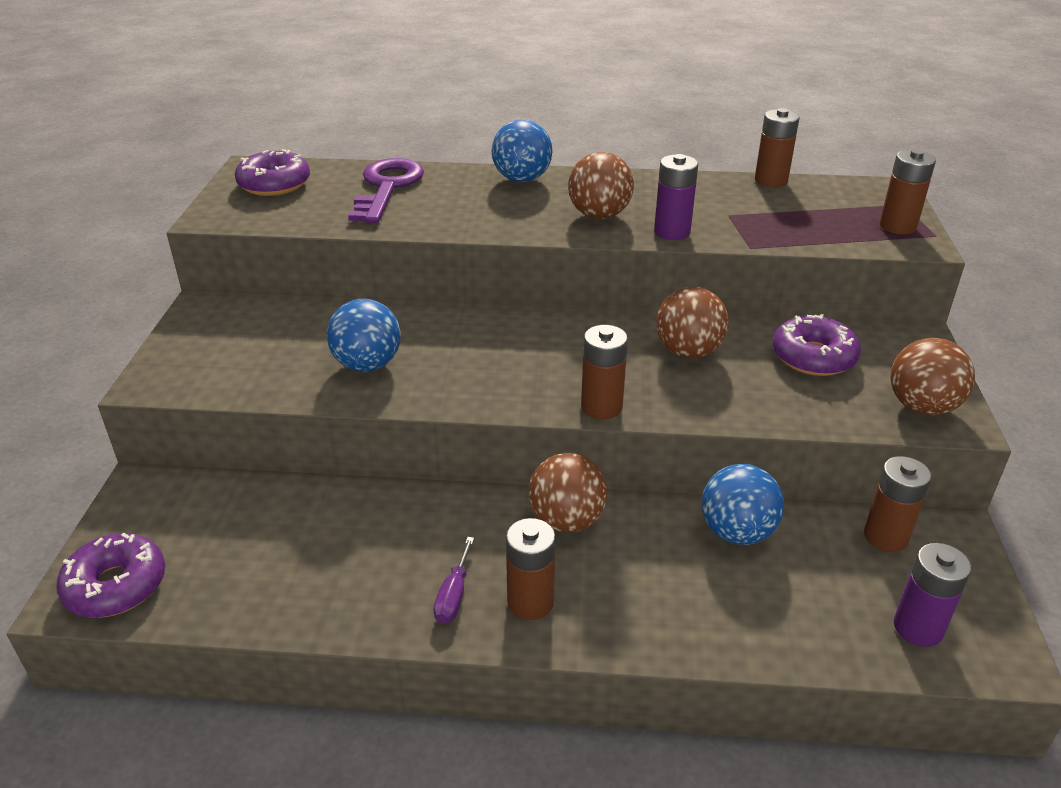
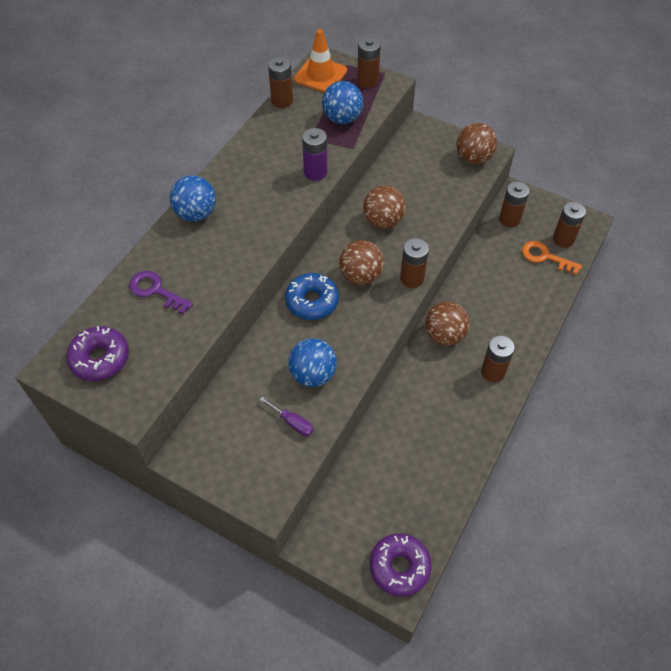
camera: 65 degrees left, 20 degrees up
(387, 187) = (156, 291): purple key -> purple key, size x0.66
(453, 595) = (475, 402): purple screwdriver -> purple screwdriver (292, 423)
(490, 332) = (312, 301): none -> blue donut
(599, 215) = (273, 195): brown ball -> brown ball (361, 276)
(737, 532) = (483, 271): blue ball -> blue ball (342, 118)
(813, 357) = (415, 174): purple donut -> none
(847, 611) = (545, 257): none -> orange key
(856, 192) = (320, 75): none -> orange traffic cone
(918, 628) = (563, 239): purple battery -> brown battery

